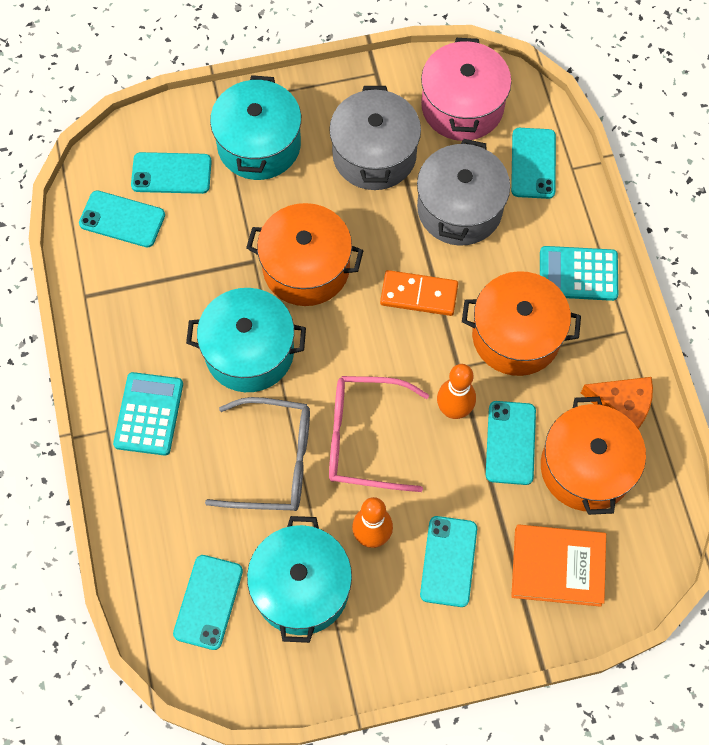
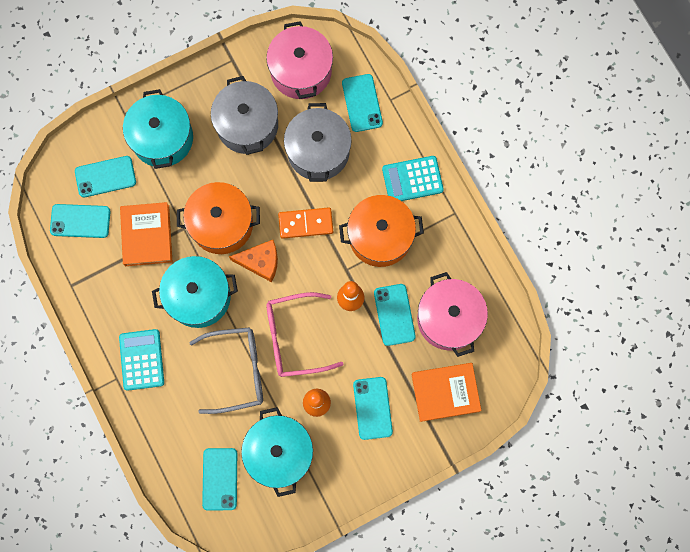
camera: 15 degrees left, 10 degrees up
(203, 258) = (147, 235): none -> orange book
(586, 467) = (449, 319): orange pot -> pink pot
(622, 405) = (463, 268): orange cheese -> orange cheese (260, 261)

